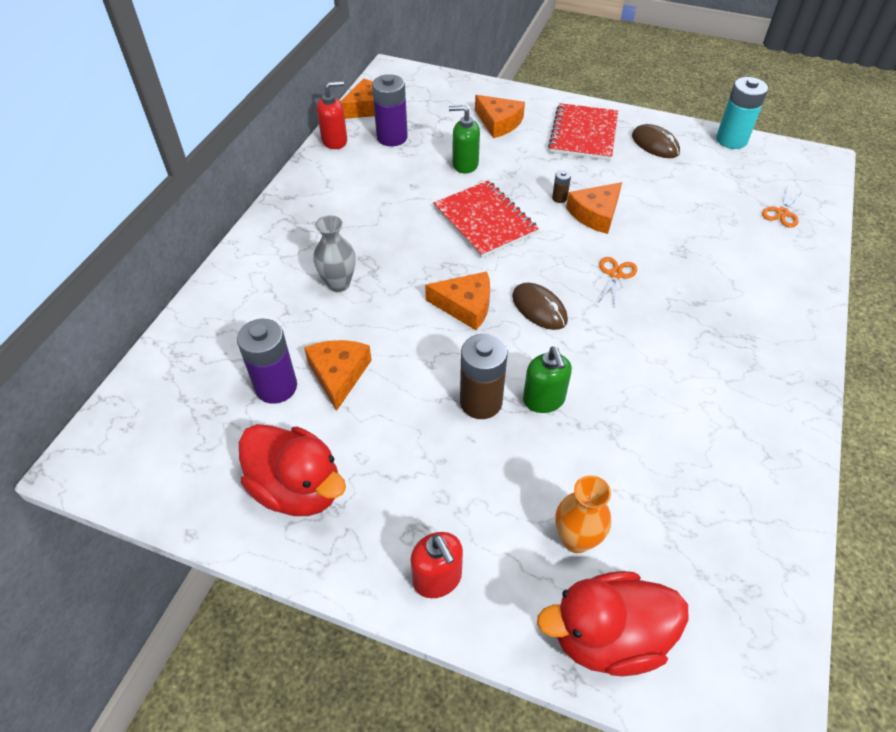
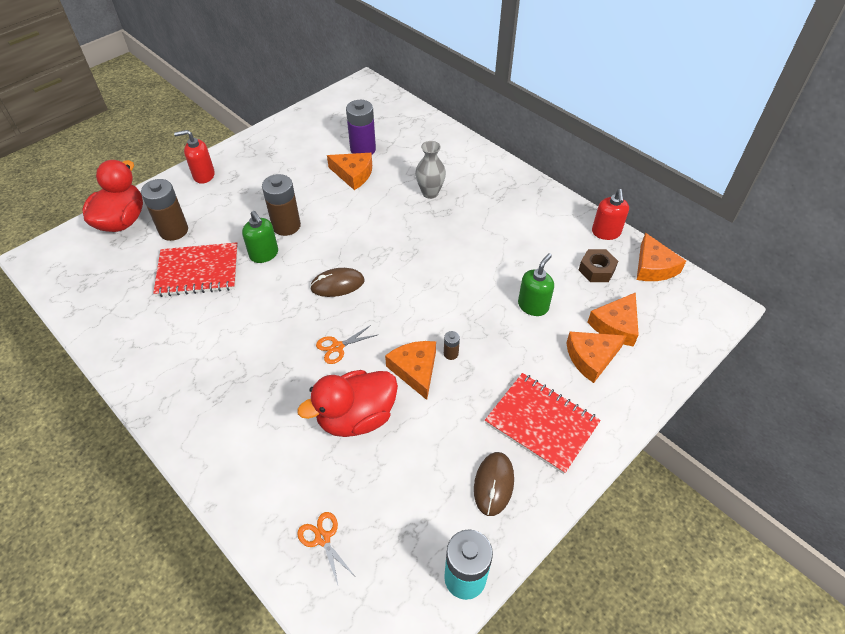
camera: 115 degrees right, 0 degrees up
(298, 488) = (292, 144): red duck -> red duck (356, 417)
(392, 137) = (596, 270): purple battery -> brown nut
(465, 305) = (368, 246): orange cheese -> orange cheese (616, 325)
(485, 221) = (450, 291): red notebook -> red notebook (198, 271)
(544, 400) = (264, 254): green soap dispenser -> green soap dispenser turned 135 degrees counterclockwise
(576, 539) = (173, 230): orange vase -> brown battery
(615, 275) = (337, 347): orange scissors -> orange scissors turned 105 degrees clockwise
(655, 144) = (494, 484): brown mouse -> brown mouse turned 60 degrees counterclockwise

